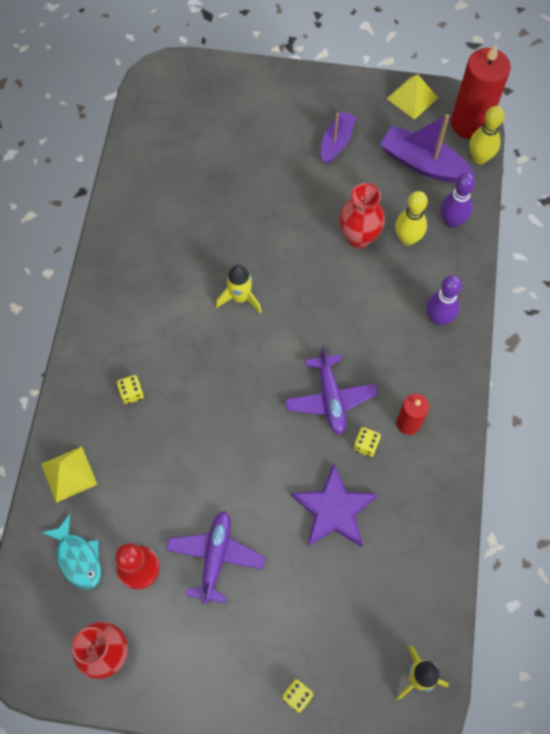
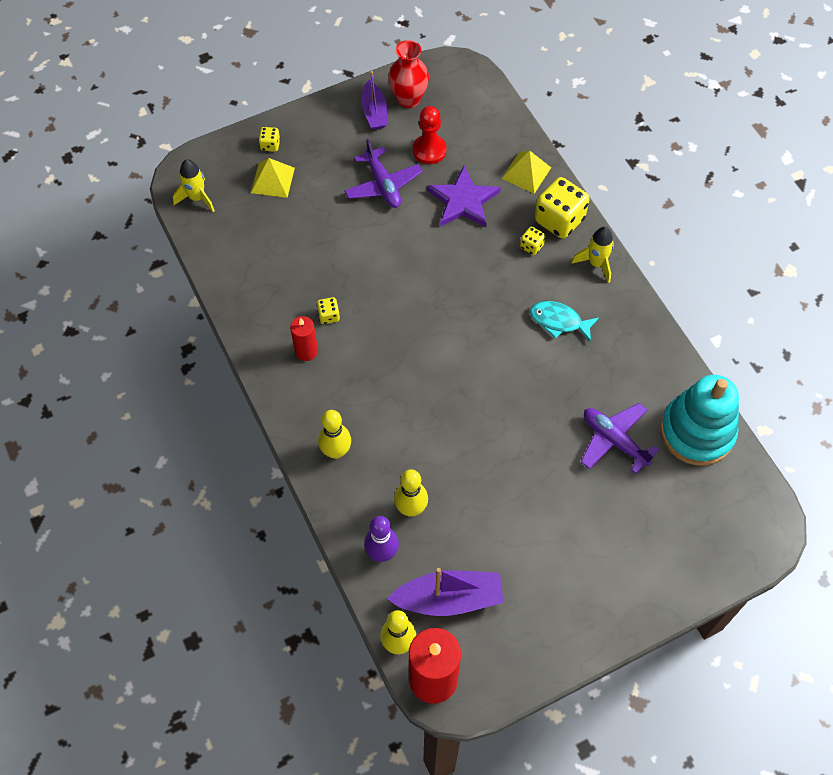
camera: 145 degrees right, 5 degrees down
(78, 558) = (474, 133): turquoise fish -> turquoise fish (559, 321)
(84, 403) = (559, 220): none -> yellow dice
(146, 161) = (697, 432): none -> turquoise stacking toy
(240, 298) = (512, 365): yellow rocket -> yellow rocket (596, 263)
(330, 398) = (380, 332): purple plane -> purple plane (614, 440)
(333, 509) = (322, 260): purple star -> purple star (463, 201)
(336, 142) = (547, 567): purple boat -> purple boat (374, 112)
(358, 238) = (455, 481): red vase -> none
(412, 98) = (511, 671): yellow pyramid -> yellow pyramid (273, 180)
(438, 318) = (336, 451): purple bowling pin -> yellow bowling pin

